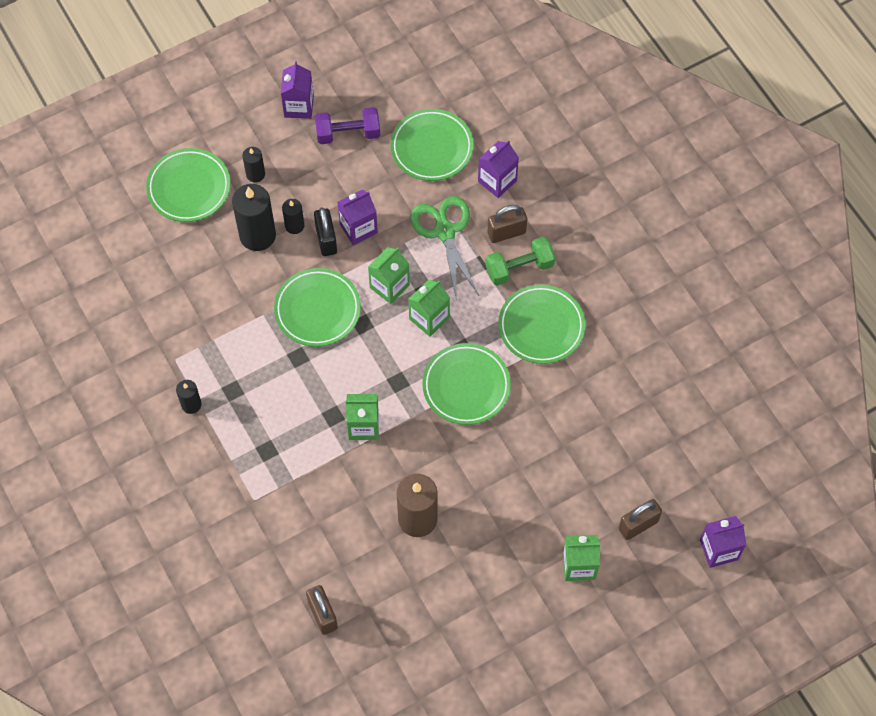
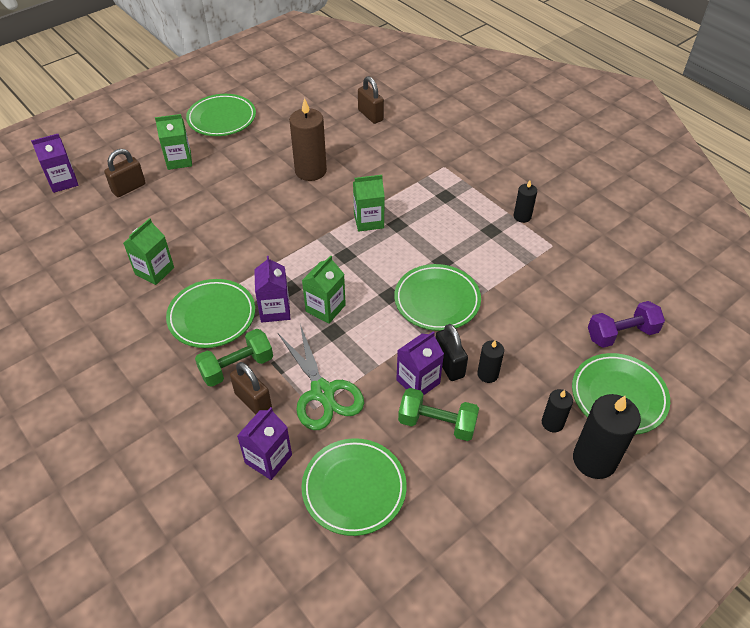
camera: 170 degrees right, 15 degrees down
(257, 235) = (523, 359): black candle -> black candle (594, 459)
(299, 106) = (535, 518): purple carton -> purple carton (275, 310)
(348, 133) = (462, 491): purple dumbbell -> purple dumbbell (621, 334)
(352, 188) = (437, 423): none -> green dumbbell
(389, 286) = (371, 331): green carton -> green carton (154, 271)
(466, 386) = (282, 260): green plate -> green plate (222, 119)
(506, 233) = (253, 401): brown padlock -> brown padlock turned 75 degrees clockwise

